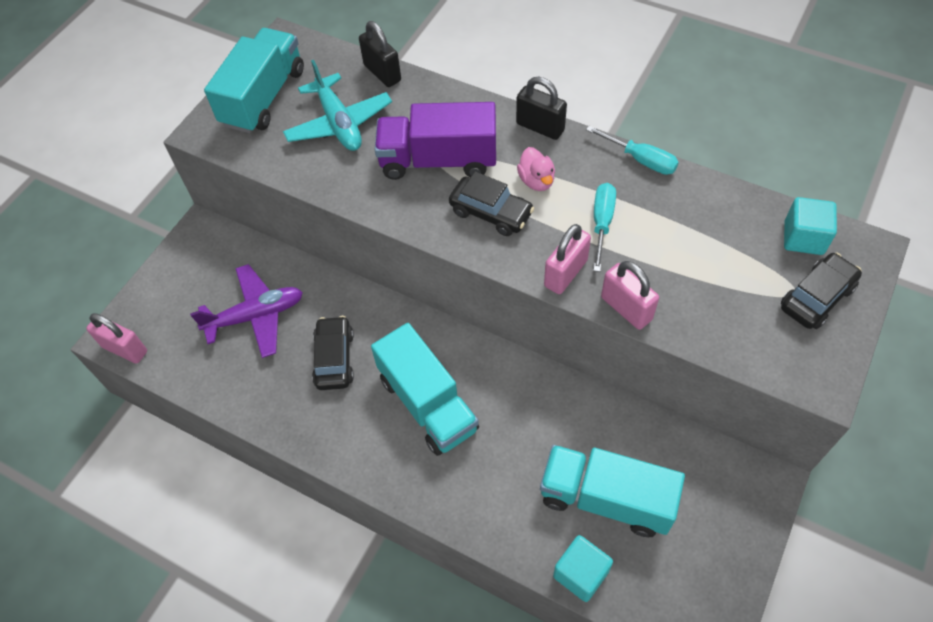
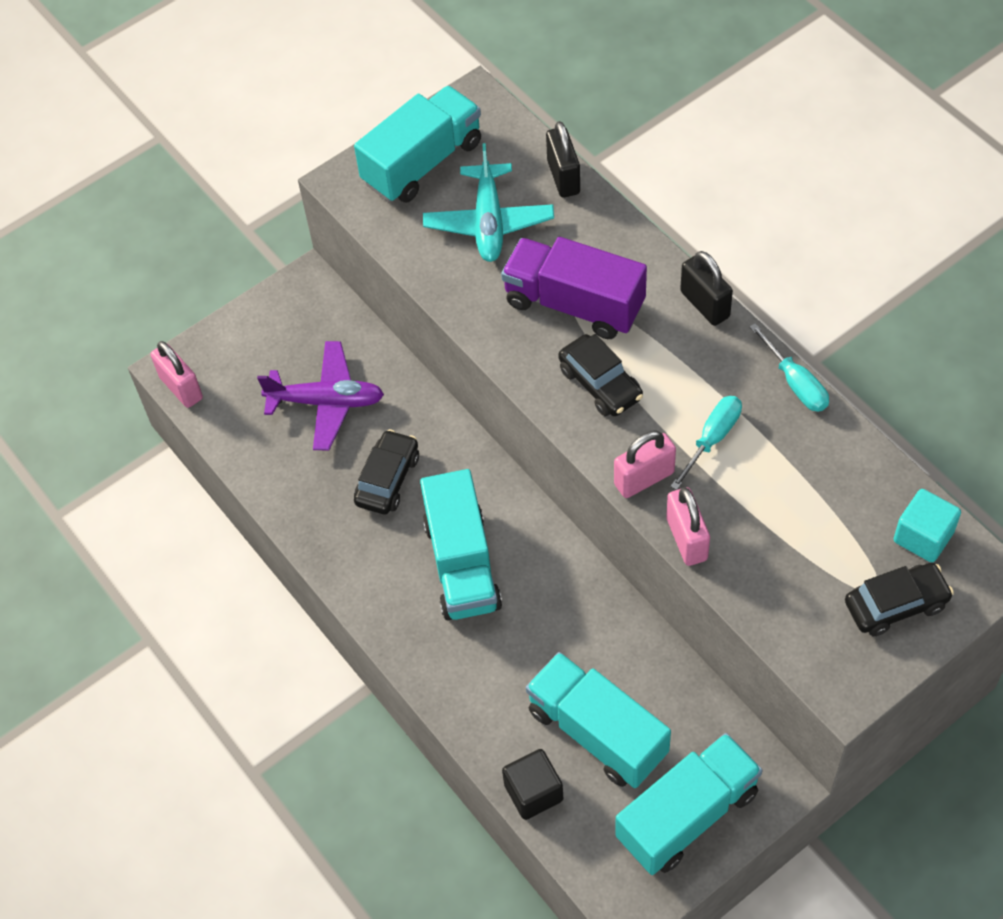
camera: 25 degrees right, 0 degrees up
(536, 181) = (667, 365): pink duck -> none
(581, 573) = (533, 792): turquoise cube -> black cube
(713, 538) = (687, 815): none -> turquoise truck

